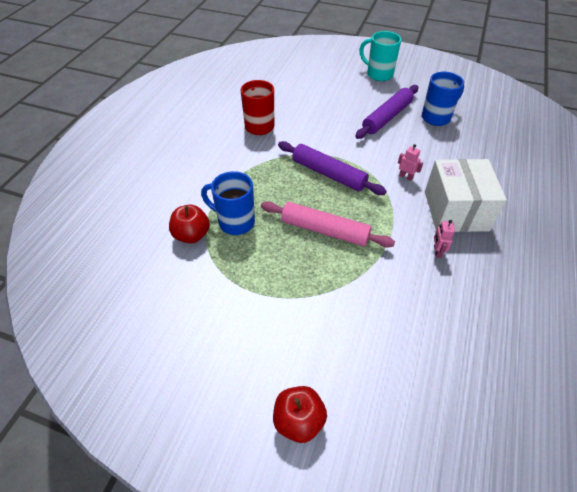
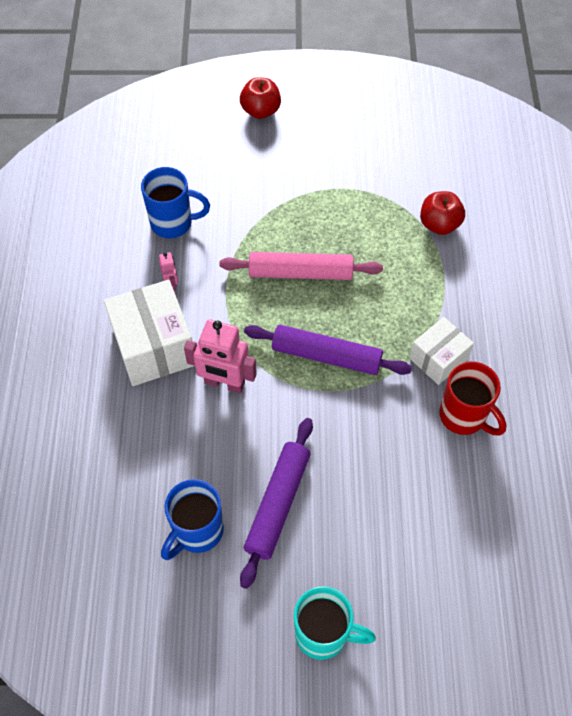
camera: 160 degrees right, 10 degrees up
(235, 222) = (403, 253): blue mug -> blue mug (173, 223)
(255, 154) = (438, 359): none -> white box
(406, 177) = (224, 383): pink robot -> pink robot, size x2.07

